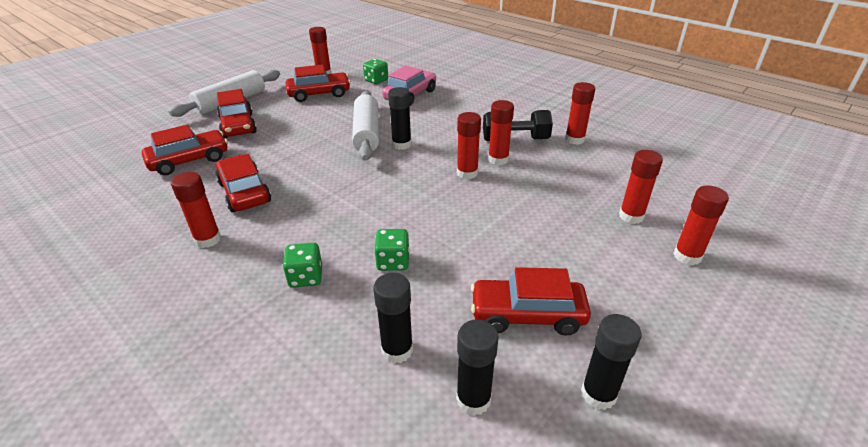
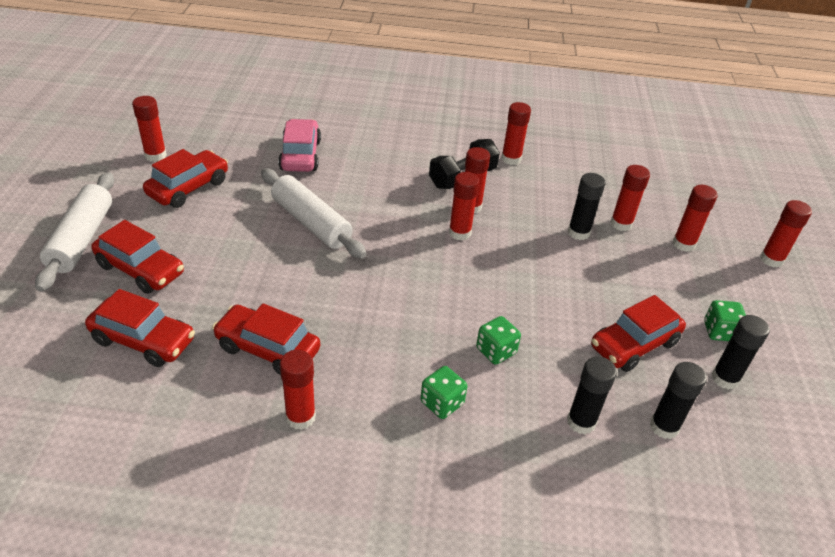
camera: 40 degrees left, 5 degrees up
(189, 160) = (143, 340): red car -> red car turned 90 degrees clockwise
(376, 80) = (236, 145): green dice -> green dice (720, 331)
(401, 144) = (363, 223): black glue stick -> black glue stick (578, 233)
(796, 312) = (771, 259): none -> red glue stick

